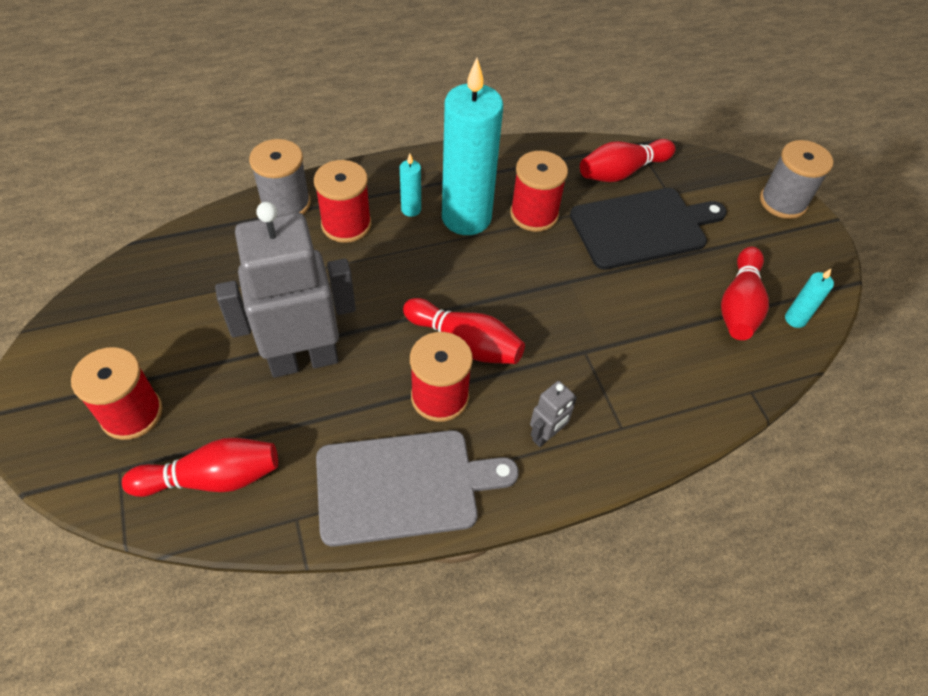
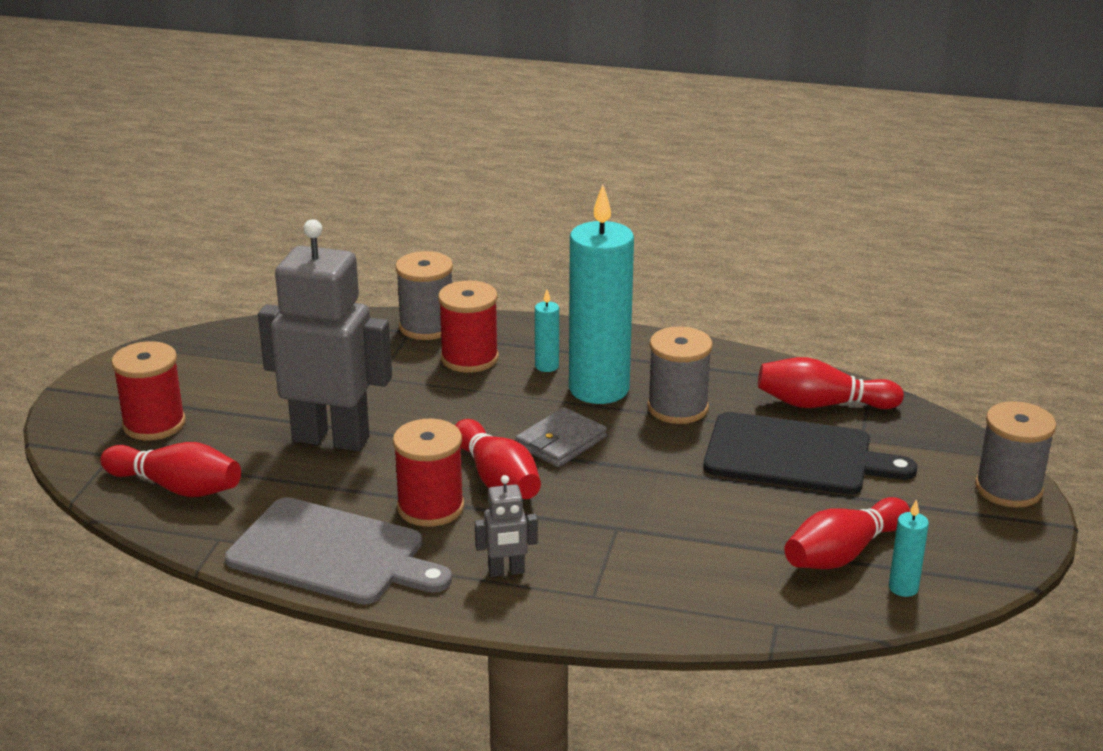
camera: 35 degrees right, 25 degrees down
(481, 283) = (561, 442): none -> grey wallet
(534, 214) = (677, 408): red spool -> grey spool

